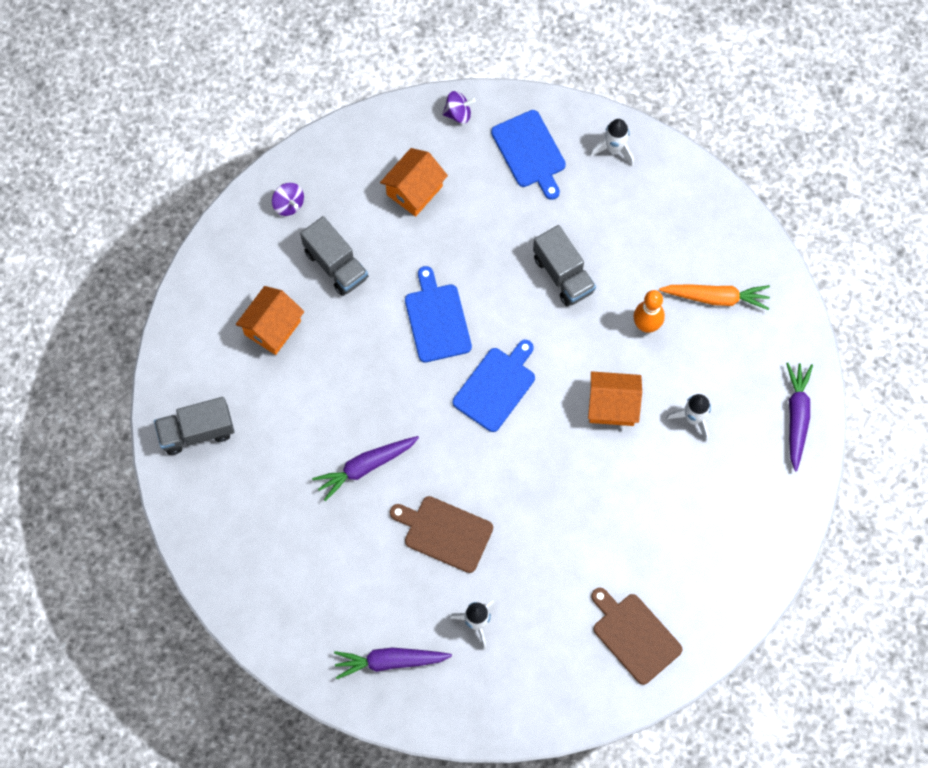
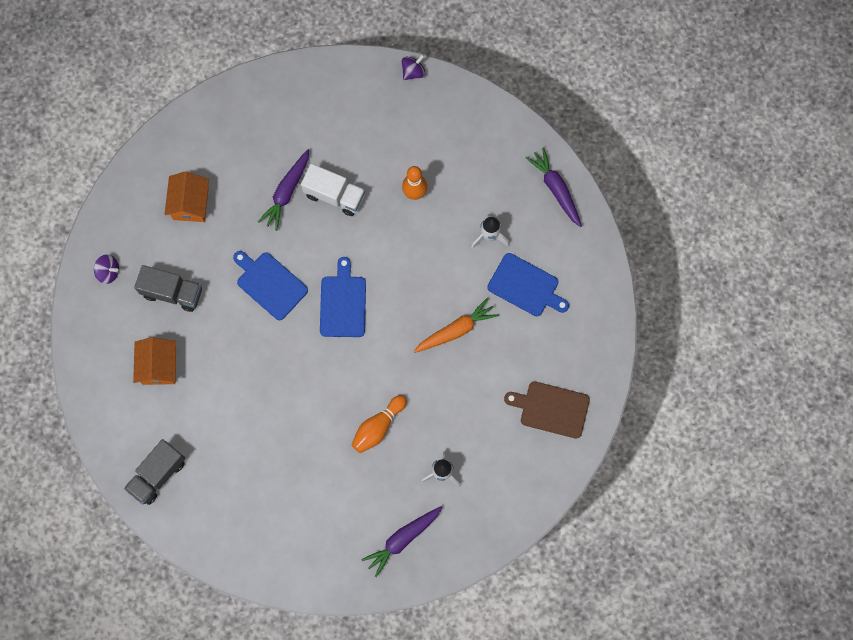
camera: 35 degrees left, 5 degrees up
(365, 467) = (292, 419): purple carrot -> purple carrot (287, 192)
(444, 533) = (378, 427): brown cutting board -> orange bowling pin
(458, 113) = (183, 129): purple spinning top -> purple spinning top (413, 72)
(530, 152) = (252, 125): blue cutting board -> blue cutting board (526, 286)
(563, 274) = (334, 195): grey truck -> white truck
(612, 405) = (430, 263): orange house -> none
(614, 149) = (308, 85): white rocket -> none
(716, 297) = (448, 143): orange carrot -> orange carrot (456, 330)

